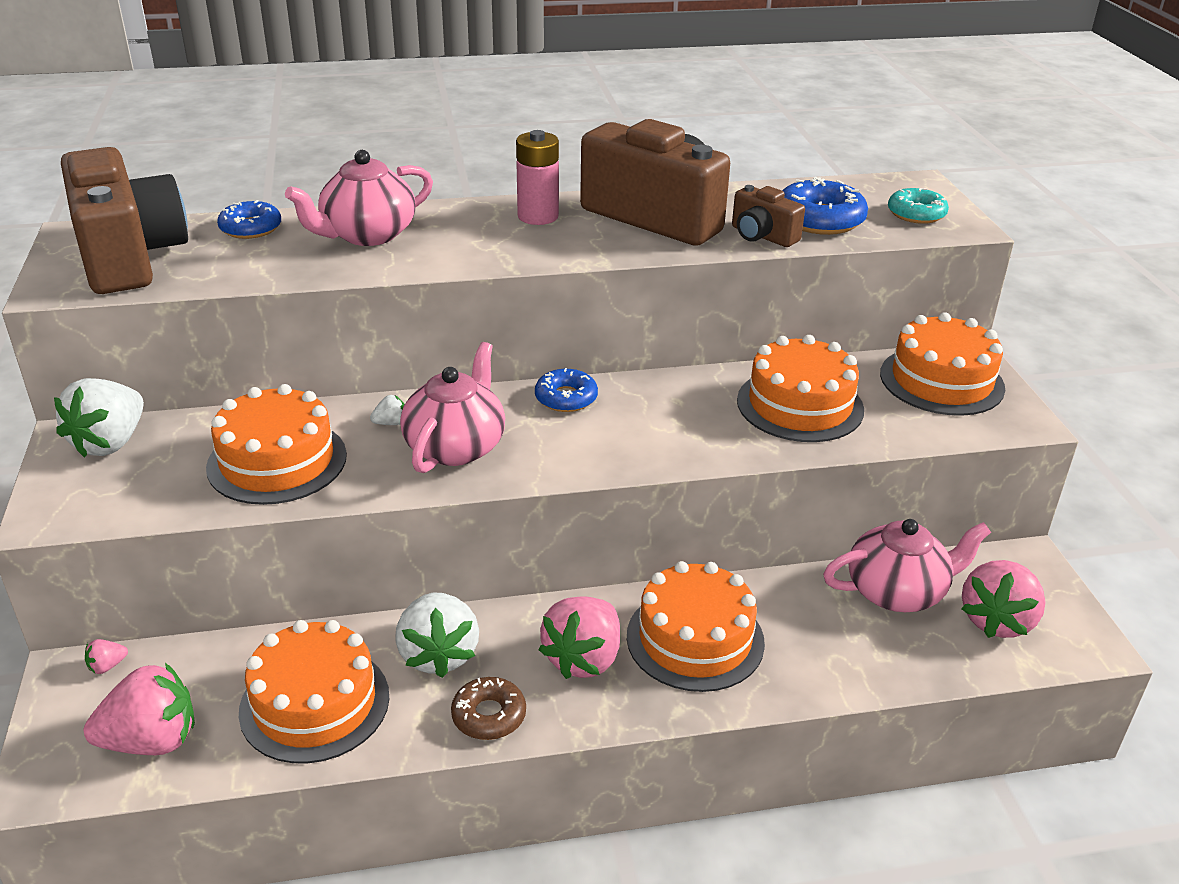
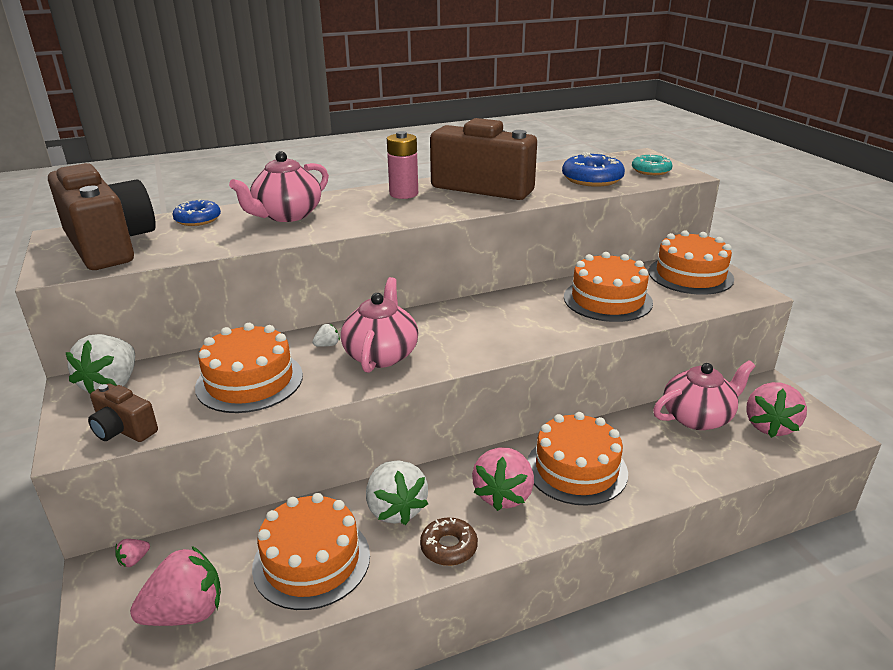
camera: 10 degrees left, 5 degrees down
(566, 398) = (447, 314): blue donut -> none
(762, 236) = (560, 191): brown camera -> brown camera (124, 430)

